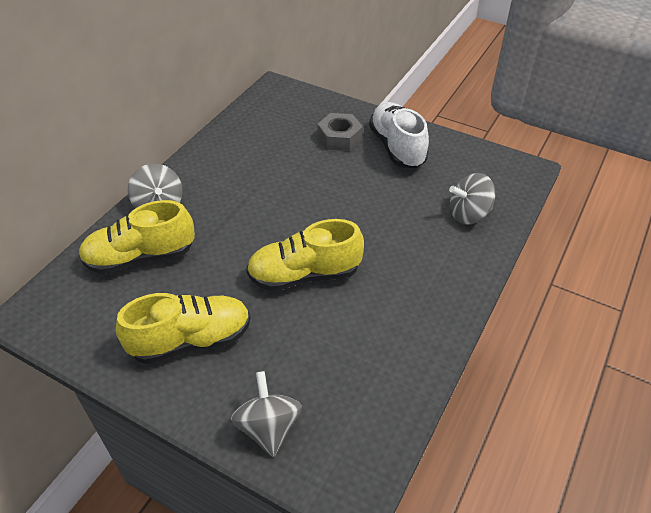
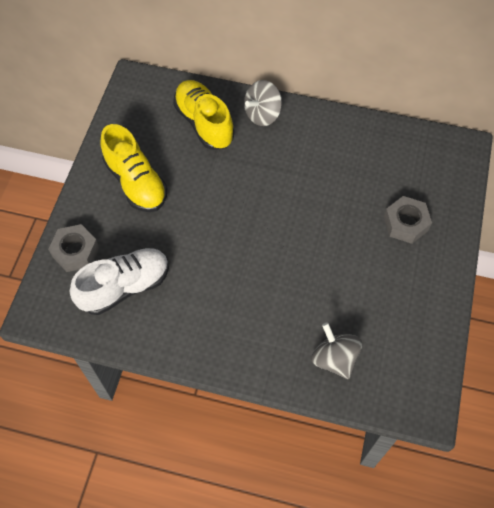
camera: 75 degrees right, 15 degrees up
(268, 427) = (75, 251): grey spinning top -> grey nut
(304, 275) = (218, 238): yellow shoe -> none
(397, 147) = (411, 278): white shoe -> white shoe (125, 287)

